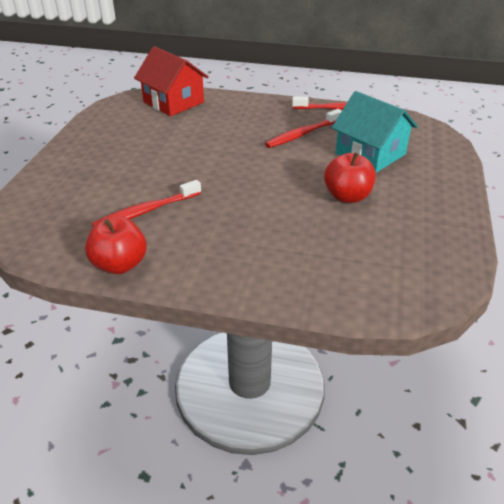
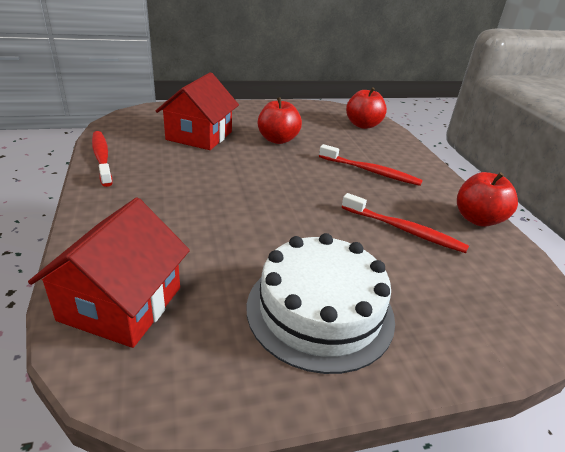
camera: 120 degrees left, 5 degrees down
(113, 149) = (320, 310): none -> white cake
(303, 134) = (178, 171): red toothbrush -> red toothbrush (370, 171)
(370, 154) = (199, 136): turquoise house -> red house
(376, 284) = (363, 125): none -> red apple

